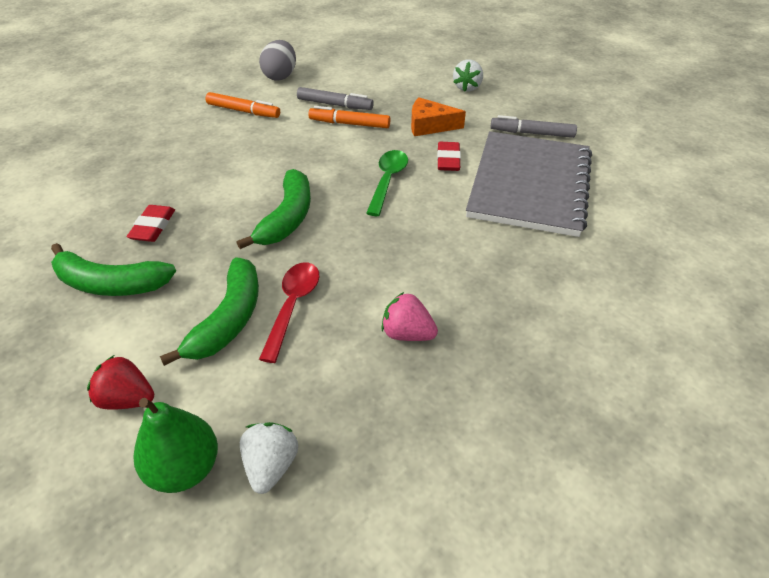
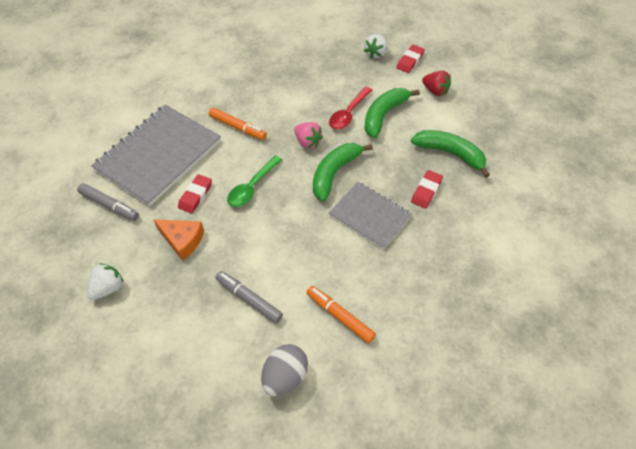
camera: 160 degrees left, 10 degrees up
(184, 468) = (410, 61): green pear -> red eraser
(228, 186) = (370, 216): none -> grey notebook
(349, 124) = (249, 264): orange marker -> orange marker (238, 127)
(407, 333) = (296, 86): pink strawberry -> pink strawberry (307, 142)

